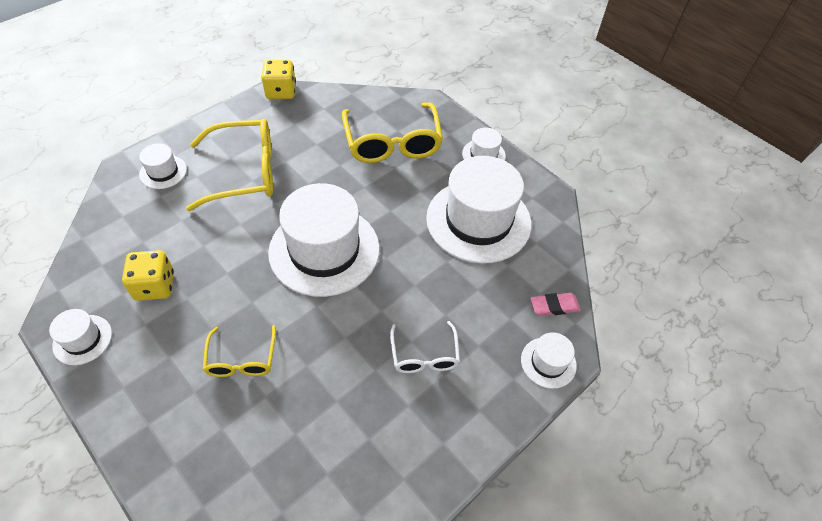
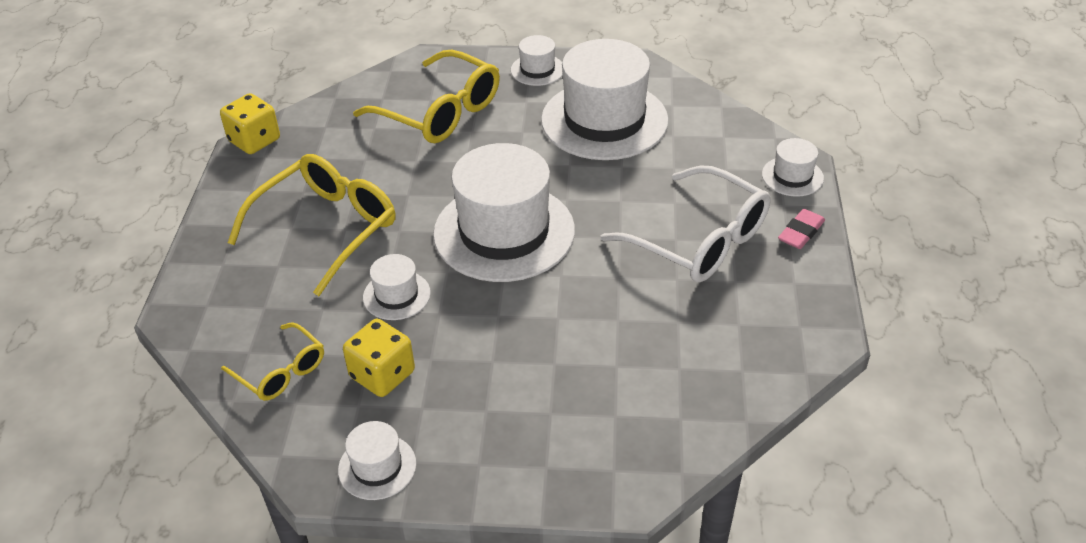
camera: 40 degrees left, 10 degrees down
(163, 172) = (232, 287): white hat -> white hat (396, 295)
(241, 359) = (556, 359): yellow glasses -> yellow glasses (281, 371)
(424, 355) = (699, 240): white glasses -> white glasses, size x1.82
(554, 306) = (746, 138): pink eraser -> pink eraser (801, 232)

